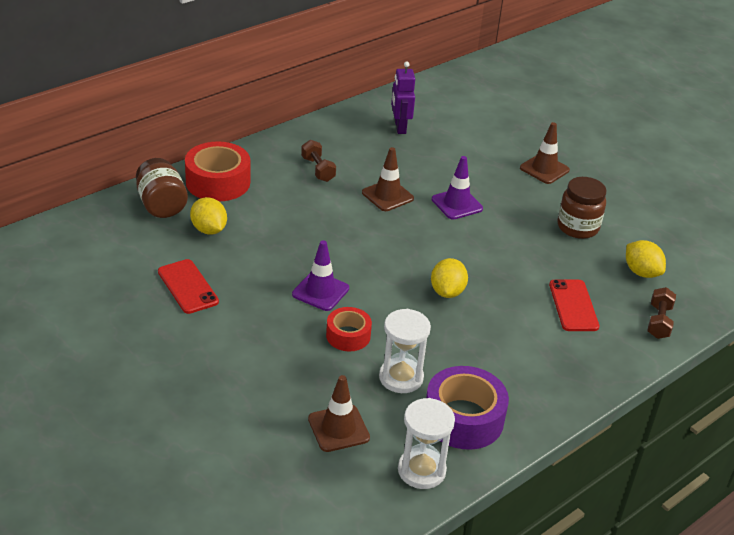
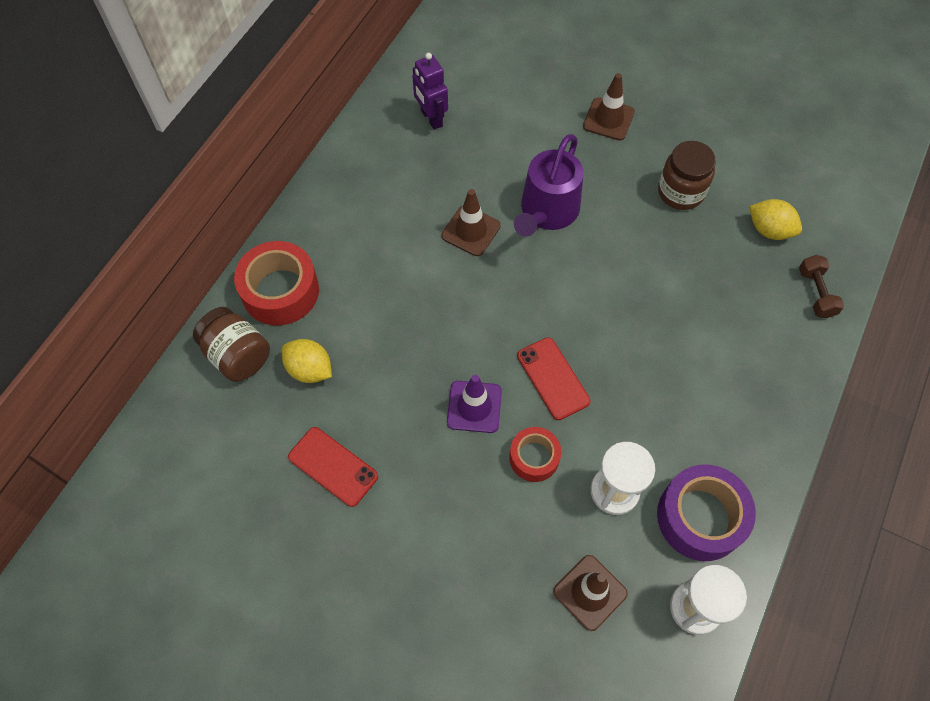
camera: 20 degrees left, 25 degrees up
(318, 169) = (378, 223): brown dumbbell -> none
(447, 292) = (600, 346): yellow lemon -> none
(457, 204) = (547, 212): purple traffic cone -> purple watering can
(573, 305) = (728, 308): red phone -> red phone (553, 378)

